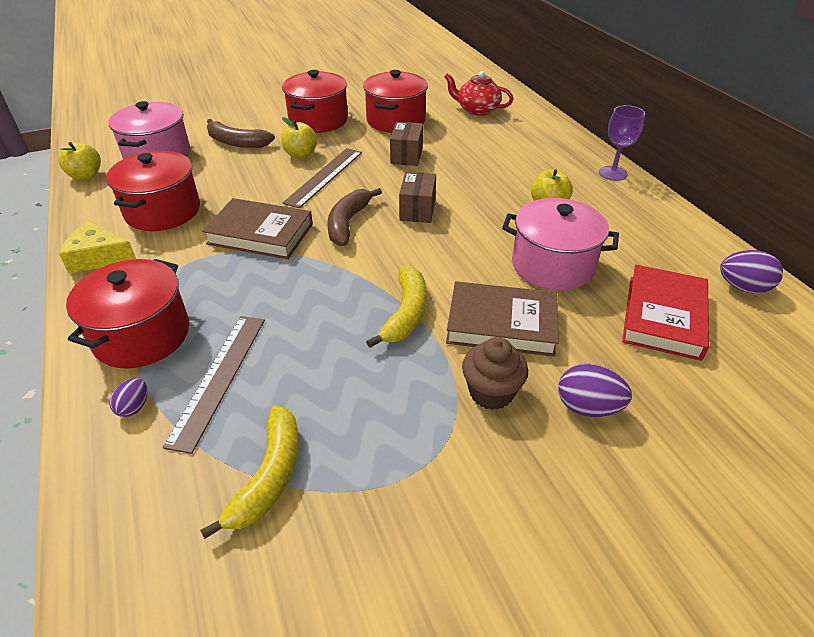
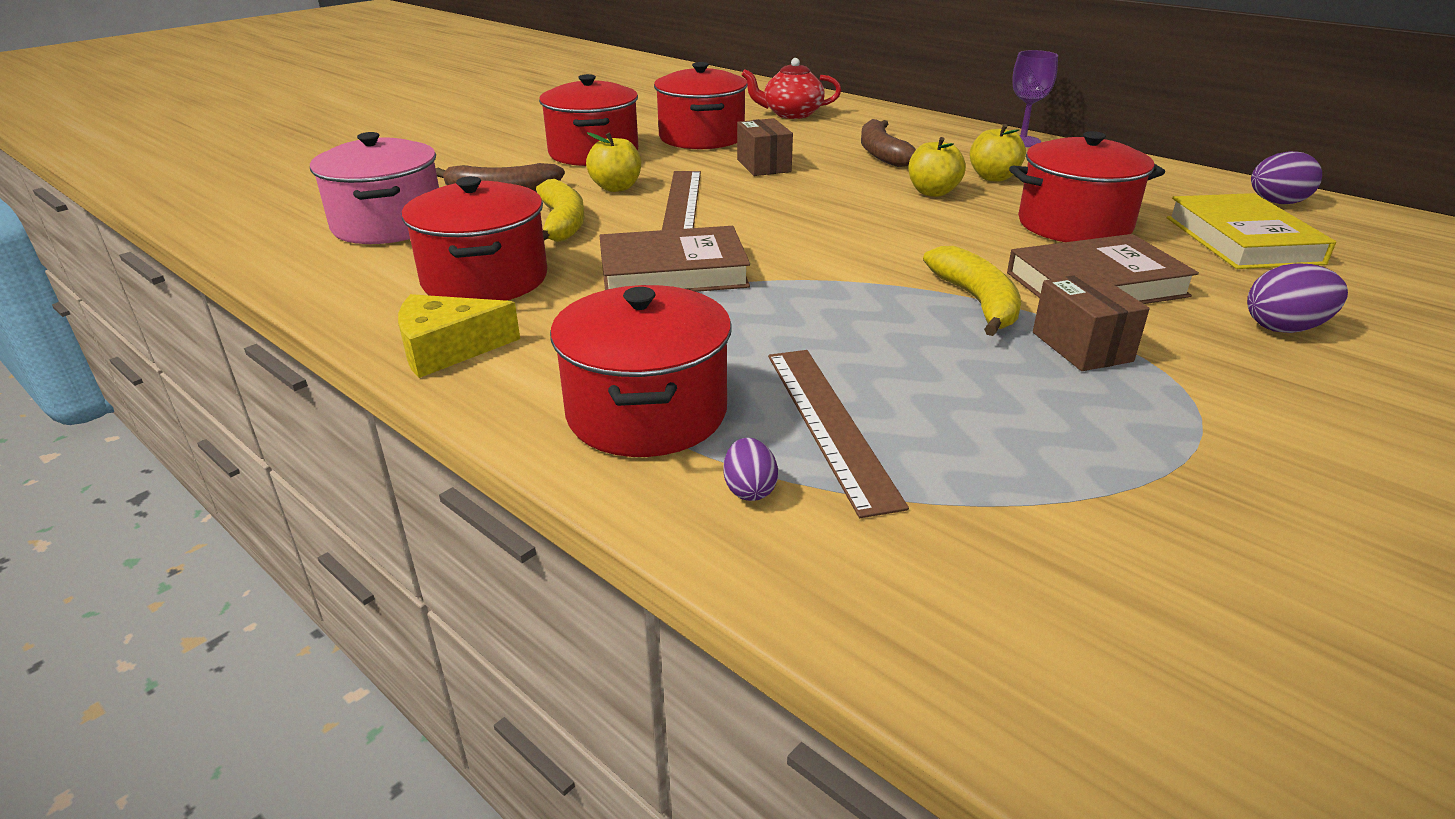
camera: 25 degrees left, 10 degrees down
(86, 176) = (290, 268): yellow apple -> yellow apple (933, 192)
(269, 476) = (1043, 497): yellow banana -> yellow banana (562, 223)
(348, 223) = (779, 238): brown banana -> brown banana (882, 154)
(417, 210) = (850, 210): brown box -> brown box (1081, 347)
(491, 392) = (1174, 344): brown cupcake -> none
(552, 265) = (1074, 225): pink pot -> red pot
(663, 316) = (1242, 240): red book -> yellow book

